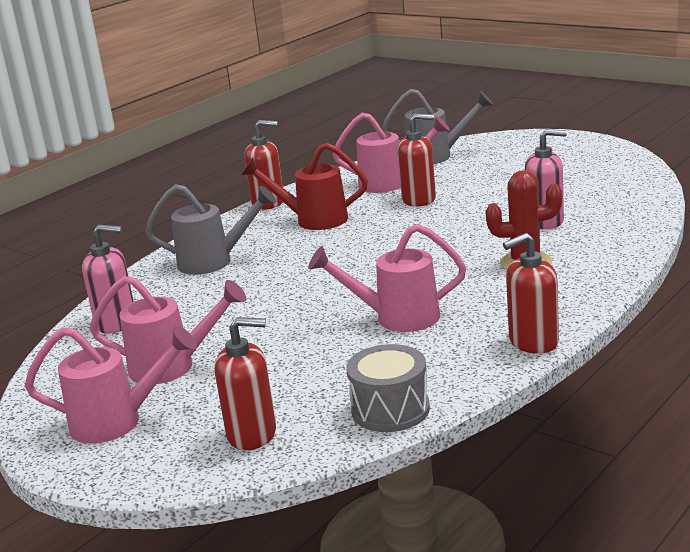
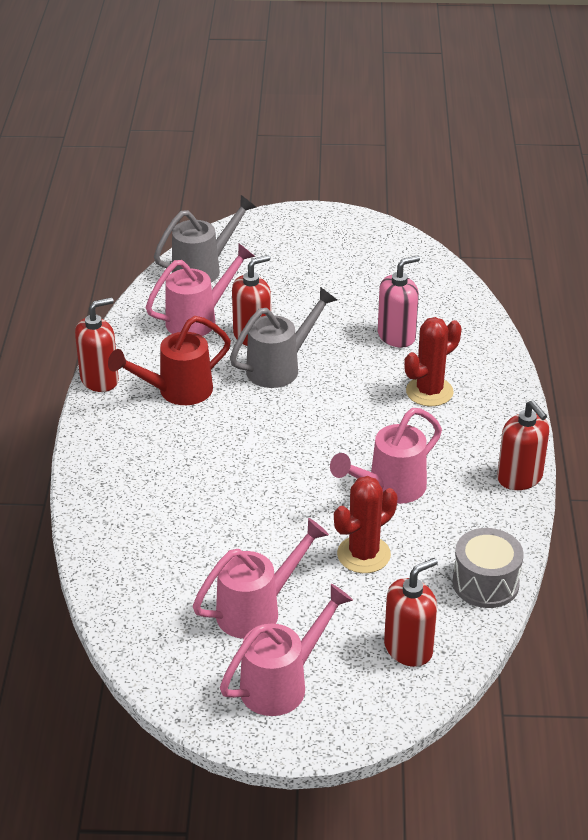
camera: 40 degrees left, 15 degrees up
(117, 323) = (137, 582): pink soap dispenser -> none
(214, 261) = (141, 475): grey watering can -> grey watering can (281, 367)
(310, 356) = (363, 554): none -> red cactus
(533, 342) = (520, 478): red soap dispenser -> red soap dispenser turned 60 degrees counterclockwise

